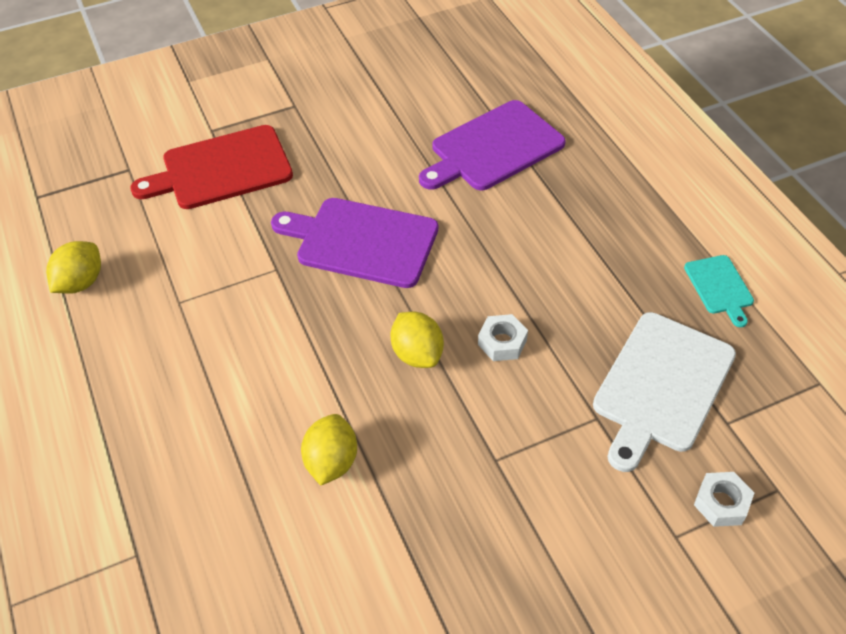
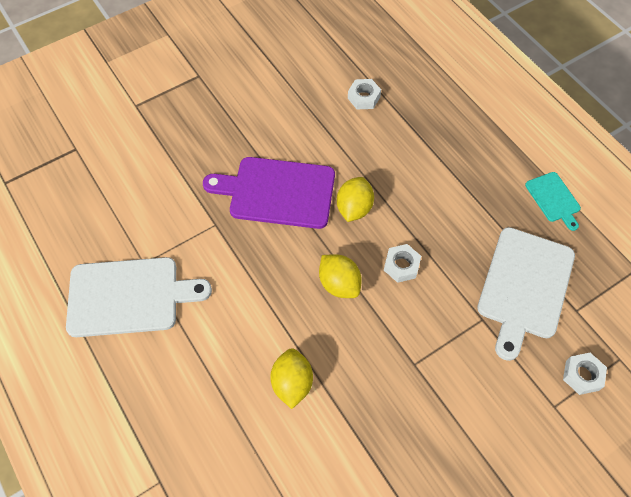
camera: 10 degrees left, 10 degrees up
(81, 282) = (60, 256): yellow lemon -> yellow lemon (354, 208)
(152, 337) = (129, 296): none -> white cutting board
(221, 169) = (151, 140): red cutting board -> none
(493, 148) = (363, 98): purple cutting board -> white nut

